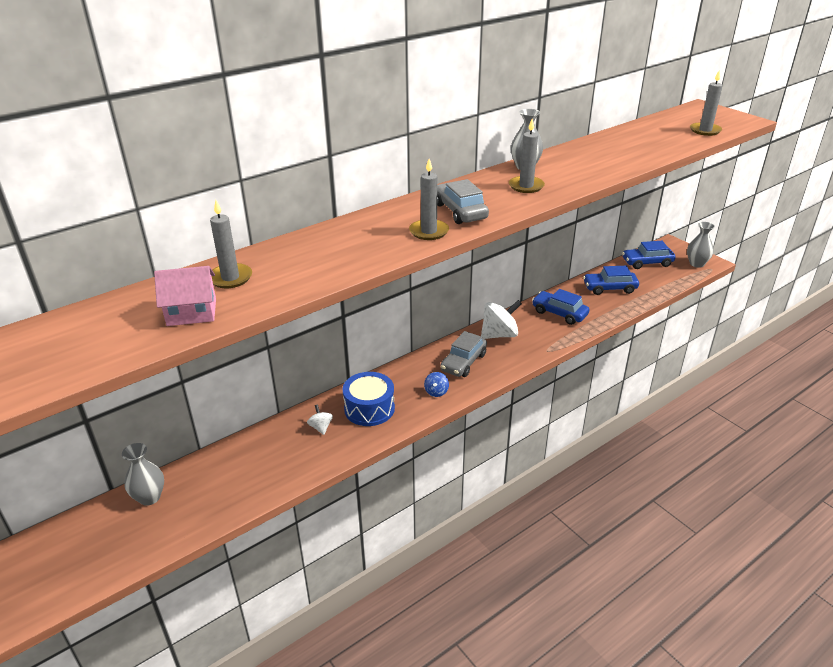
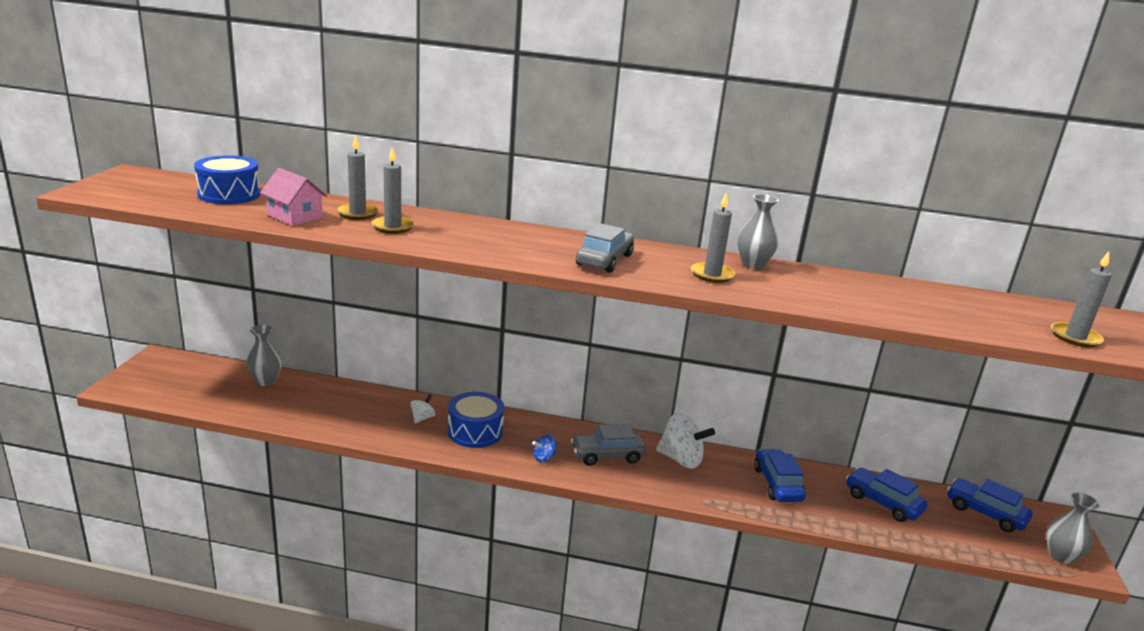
camera: 45 degrees right, 10 degrees down
(75, 331) = (229, 194): none -> blue drum
(429, 232) = (544, 257): grey candle -> grey candle (392, 227)

